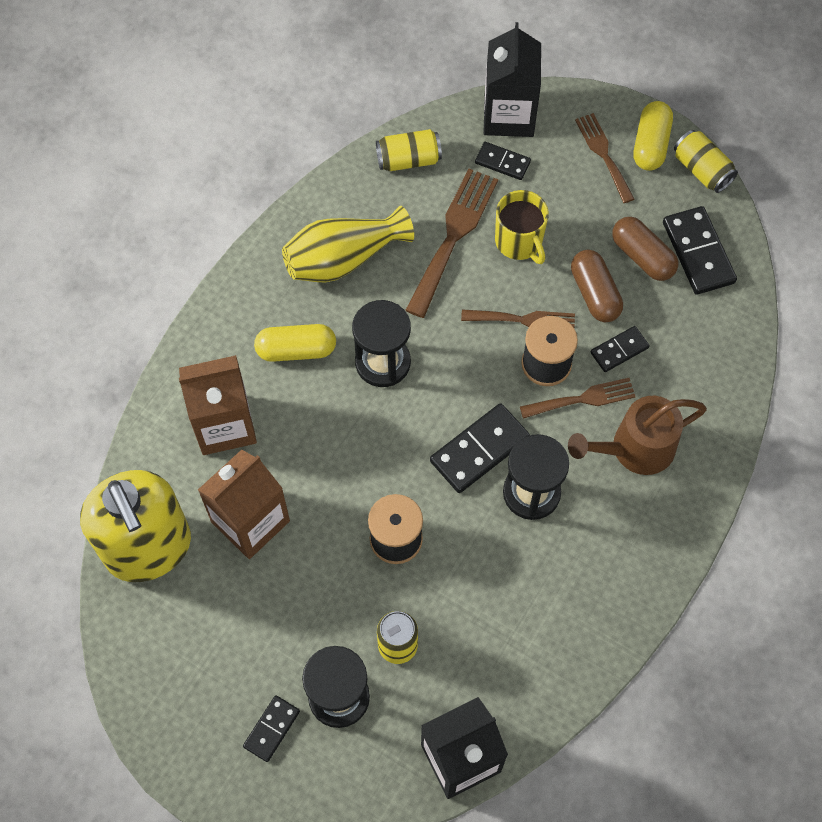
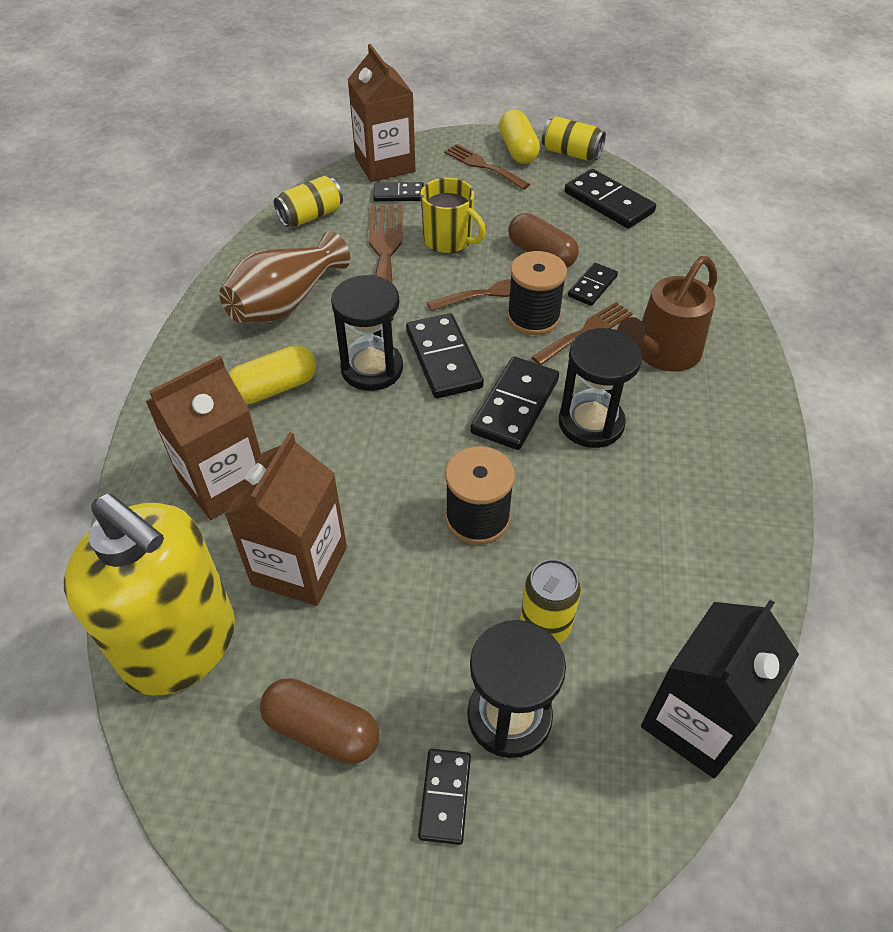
camera: 25 degrees left, 15 degrees down
(343, 259) = (286, 302): yellow vase -> brown vase
(446, 377) = (443, 359): none -> black domino
(508, 115) = (385, 164): black carton -> brown carton
(642, 256) = (564, 218): brown capsule -> brown capsule (322, 730)

